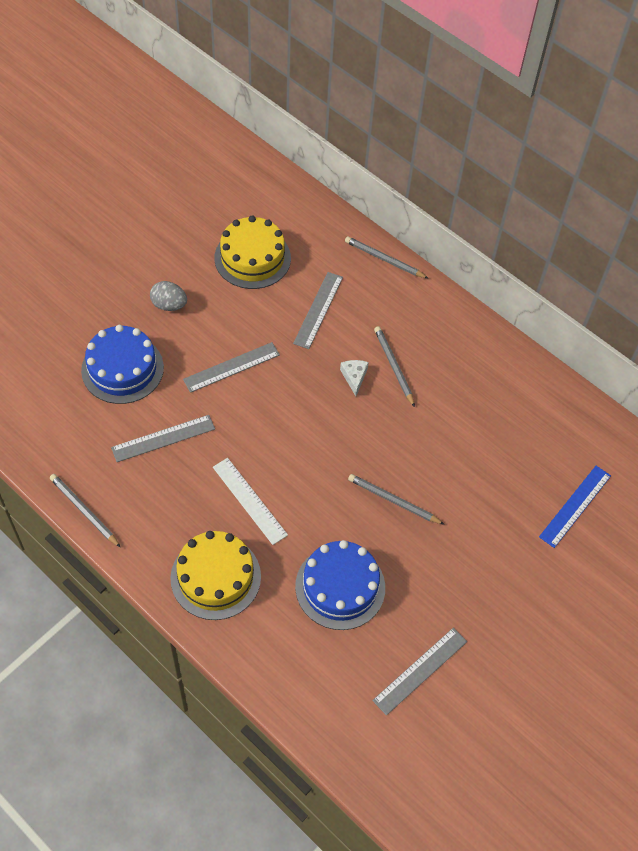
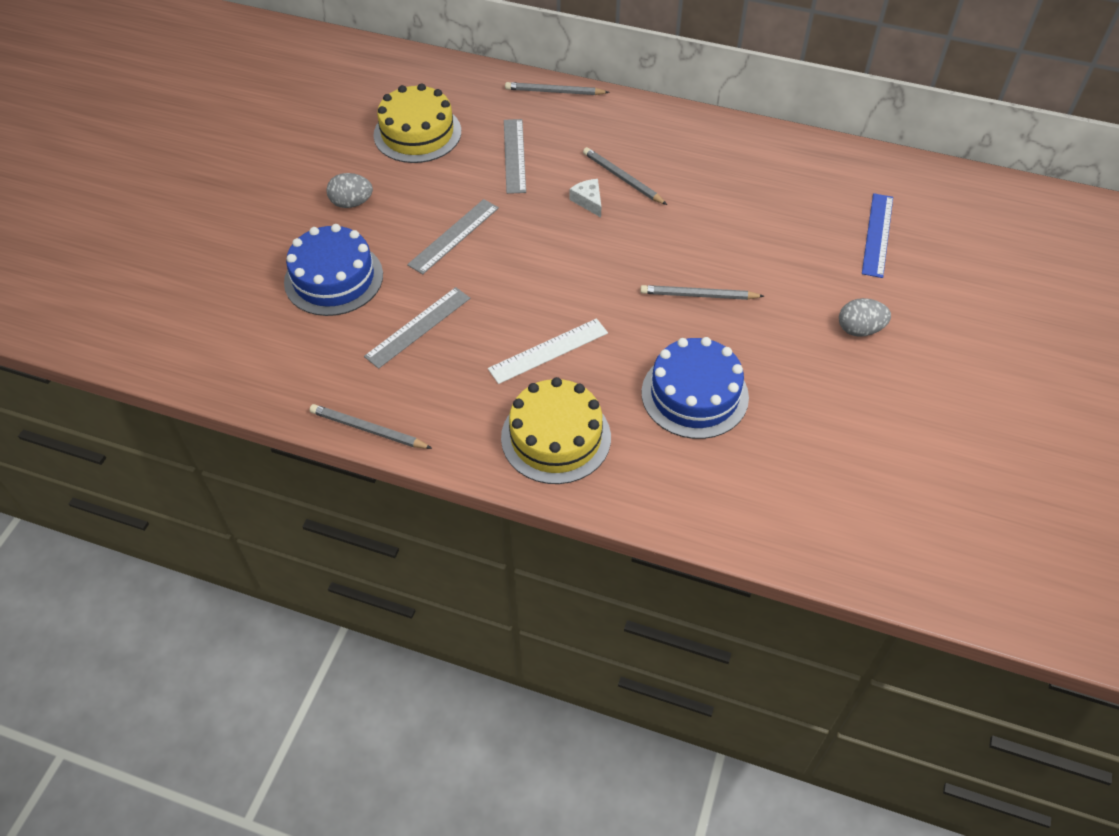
camera: 20 degrees left, 5 degrees down
(249, 500) = (548, 351): white ruler -> white ruler turned 60 degrees counterclockwise
(420, 670) = (827, 439): grey ruler -> none
(505, 586) = (859, 329): none -> grey egg

